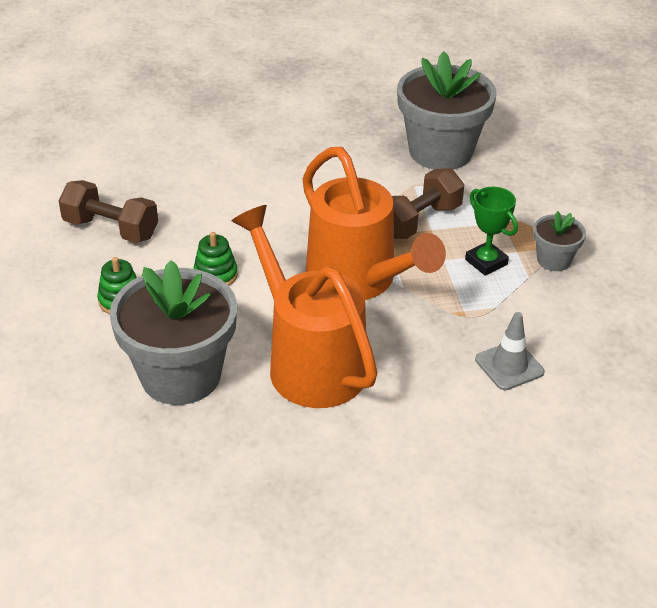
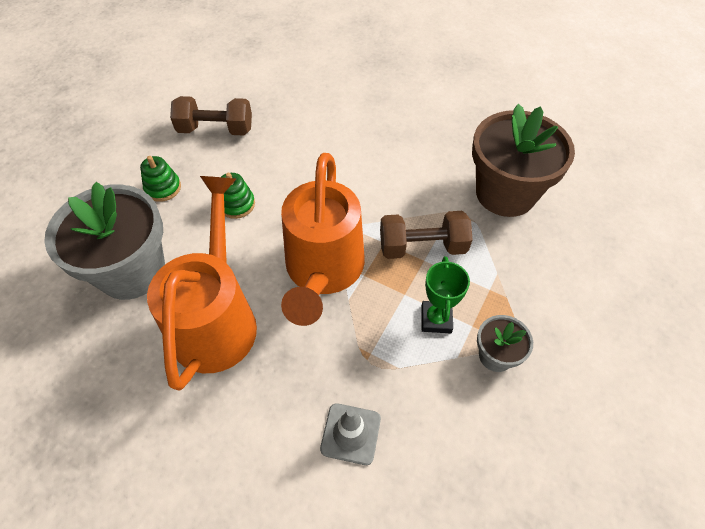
camera: 40 degrees right, 15 degrees up
(111, 229) = (216, 129): brown dumbbell -> brown dumbbell turned 60 degrees counterclockwise
(440, 152) = (505, 193): grey flower pot -> brown flower pot

